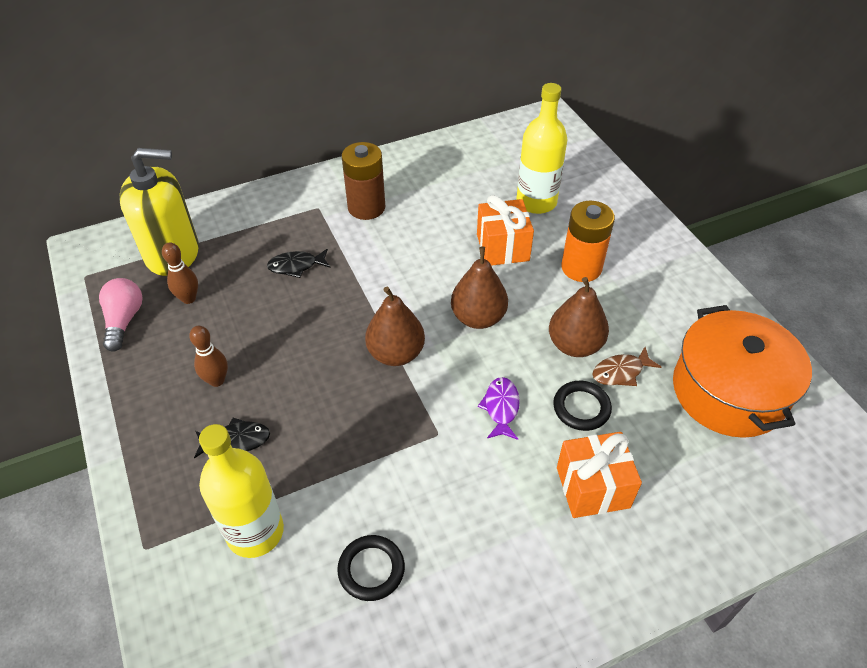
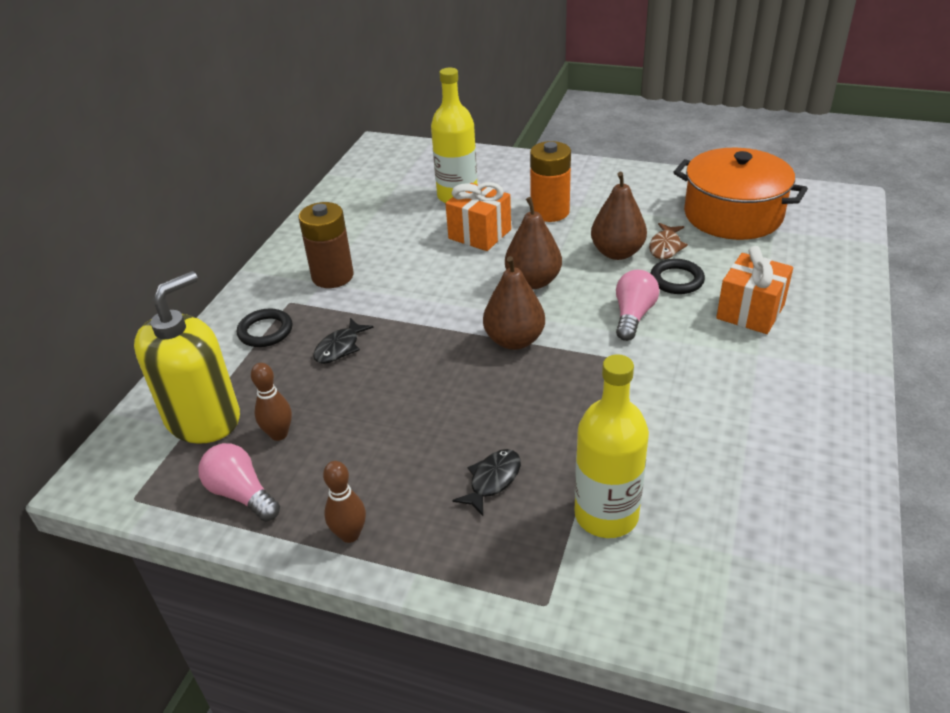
camera: 45 degrees left, 10 degrees down
(217, 380) = (406, 461): brown bowling pin -> brown bowling pin (350, 534)
(371, 569) = (713, 461): black ring -> black ring (265, 331)
(501, 407) = (633, 315): purple fish -> pink light bulb

